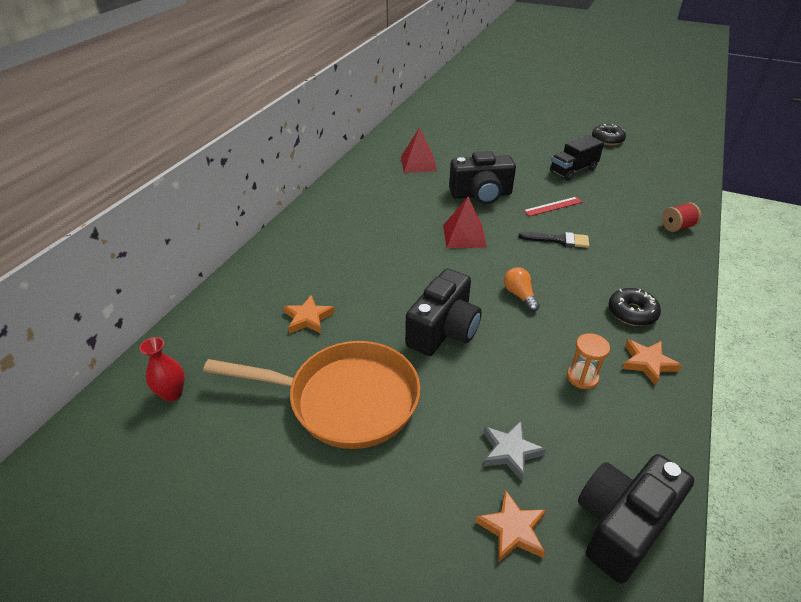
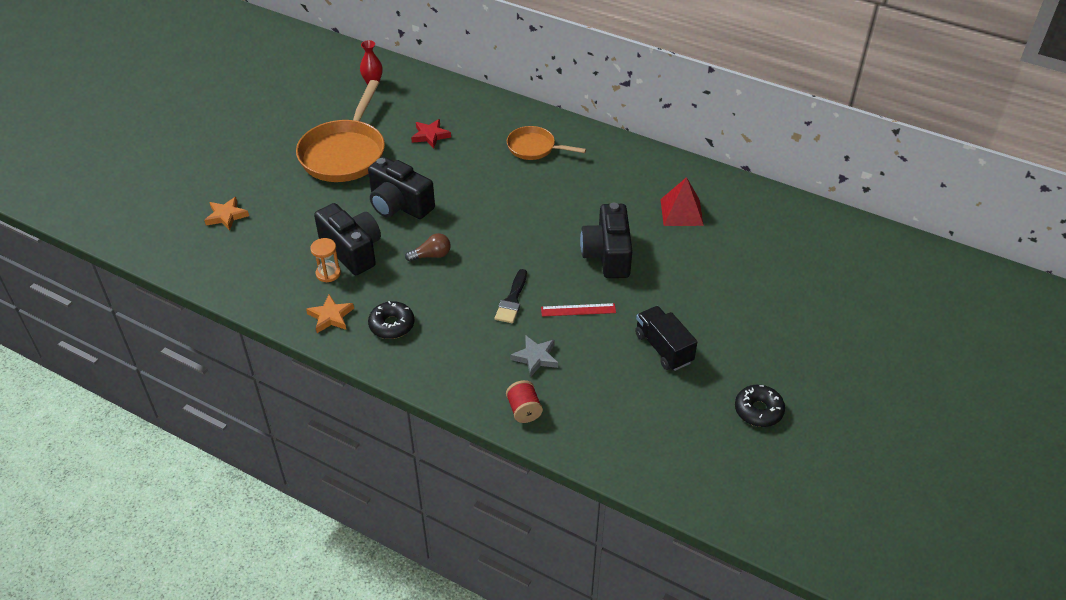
camera: 95 degrees right, 5 degrees up
(308, 318) = (430, 136): orange star -> red star
(333, 239) = (534, 148): none -> orange pan
(464, 236) = (529, 232): red pyramid -> none
(510, 451) = (278, 223): grey star -> grey star (535, 357)
(519, 295) = (431, 255): orange light bulb -> brown light bulb
(553, 206) = (578, 310): red ruler -> red ruler turned 75 degrees counterclockwise
(622, 525) = (210, 263): black camera -> black camera (352, 250)

